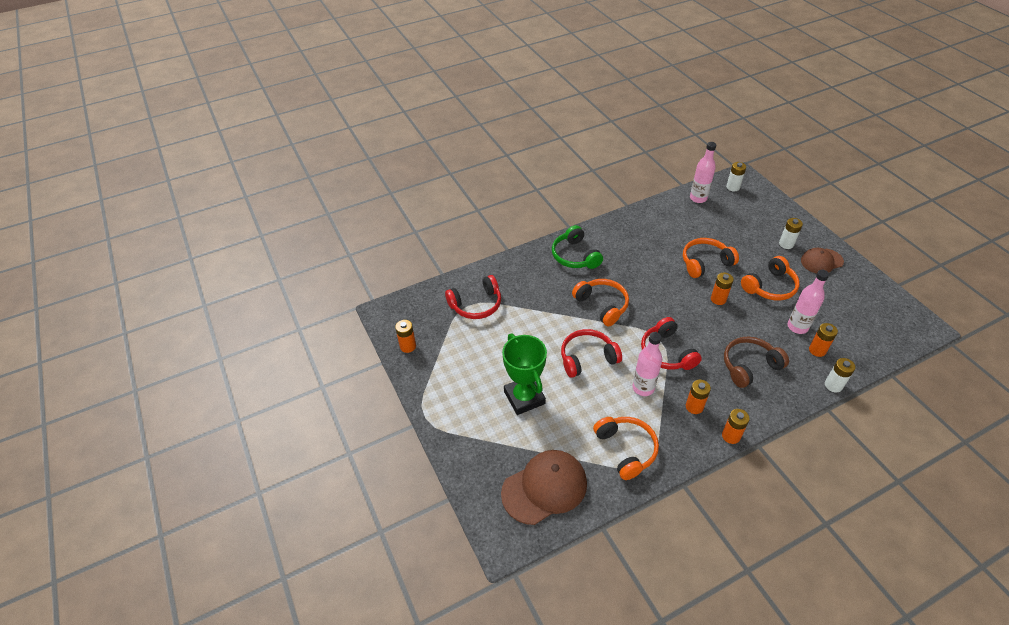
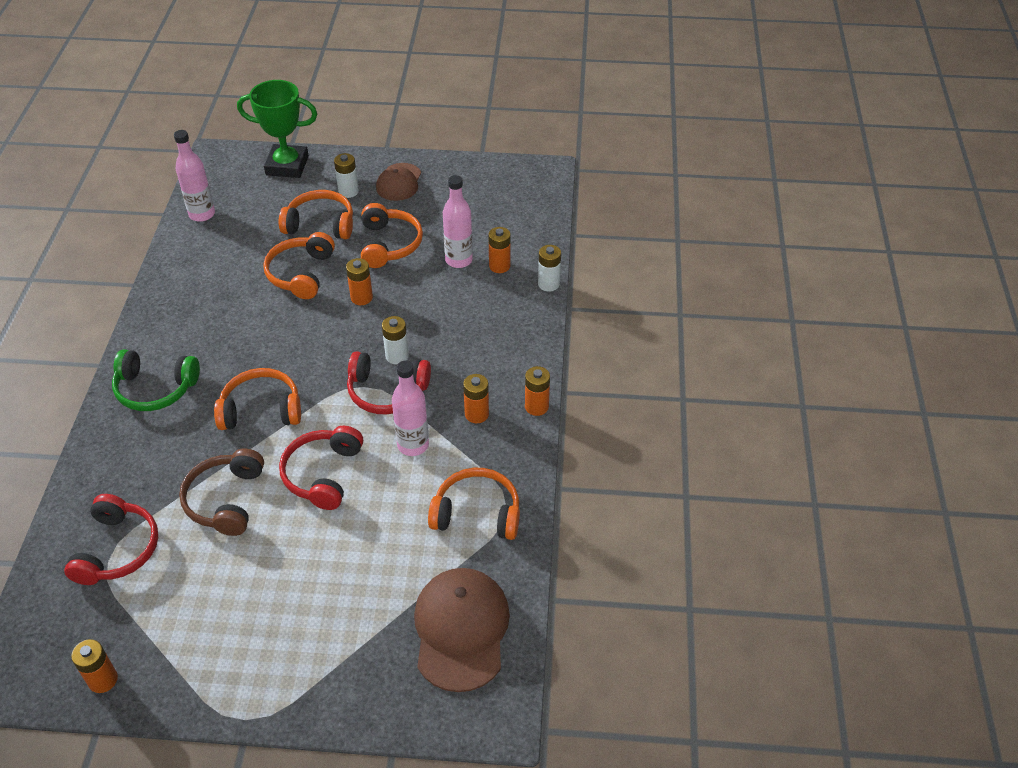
camera: 60 degrees left, 0 degrees up
(524, 397) = (319, 578): green trophy -> green trophy (287, 166)
(733, 187) = (221, 175): white battery -> white battery (397, 356)
(748, 248) = (320, 224): none -> orange headphones
(749, 366) = (469, 332): brown headphones -> brown headphones (226, 500)

